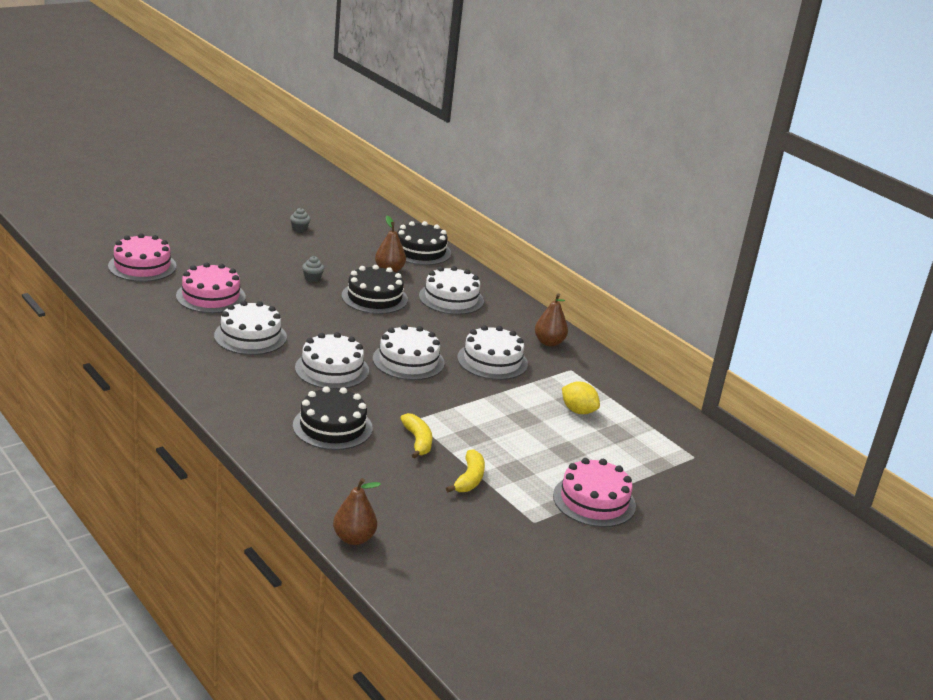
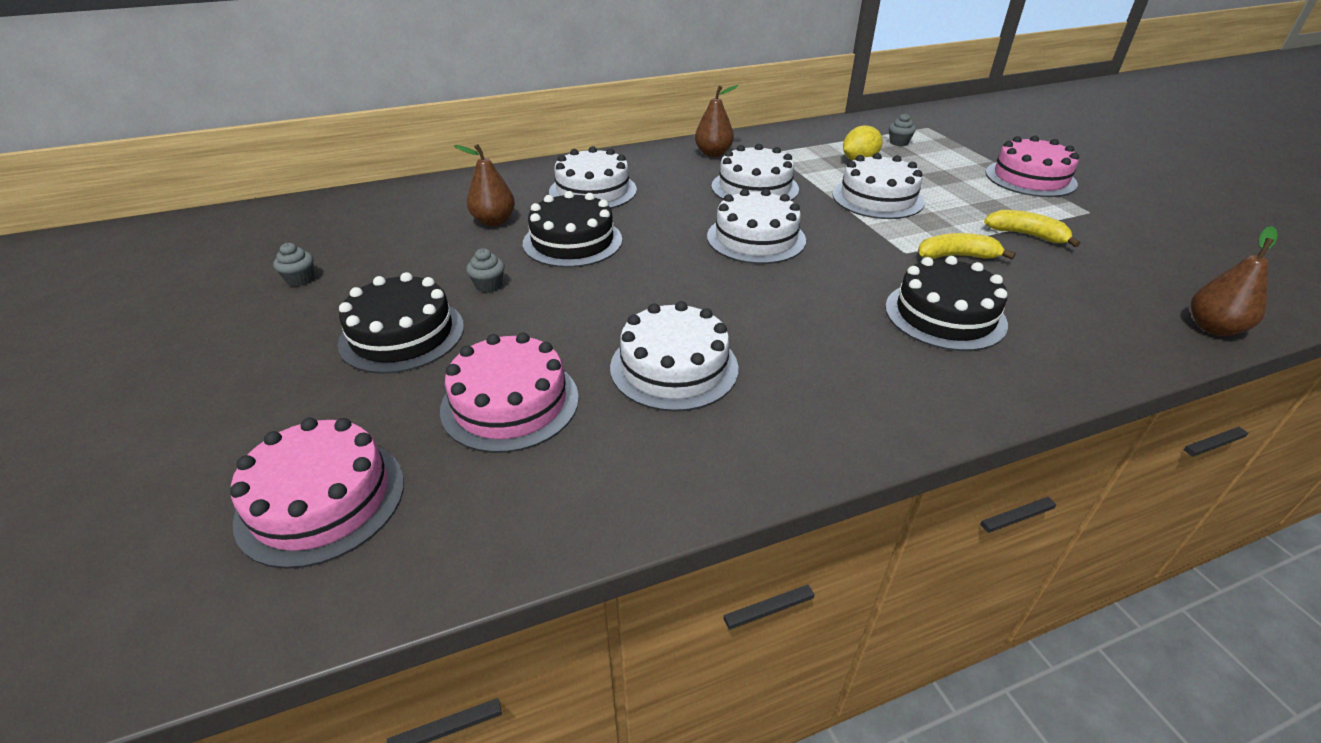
camera: 70 degrees left, 10 degrees up
(332, 369) = (782, 298): white cake -> white cake (877, 198)
(420, 251) = (448, 193): black cake -> black cake (402, 334)
(637, 435) = (898, 143): none -> grey cupcake

